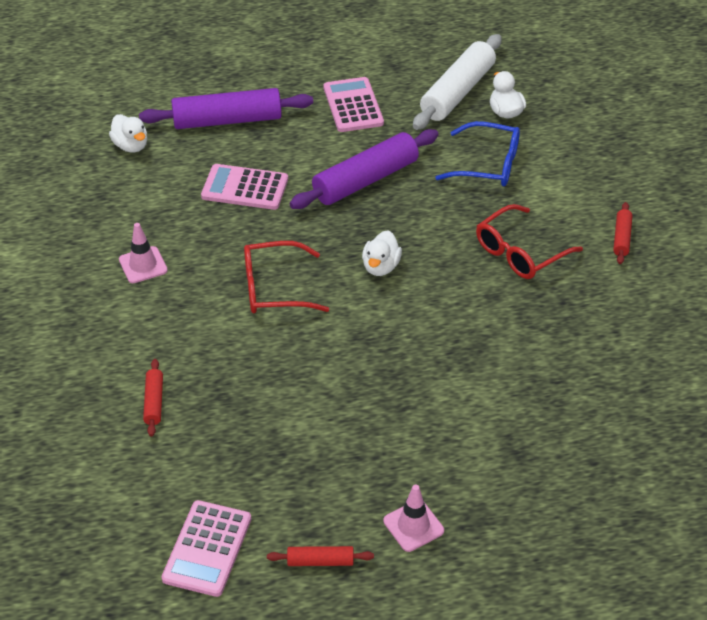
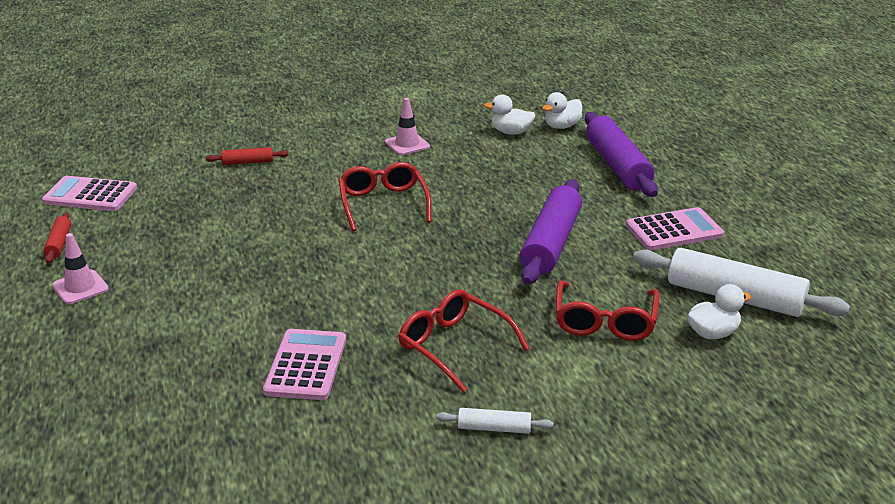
camera: 85 degrees right, 15 degrees down
(245, 188) = (520, 181): pink calculator -> pink calculator (306, 365)
(365, 180) = (551, 243): purple rolling pin -> purple rolling pin turned 60 degrees clockwise
(381, 267) = (419, 257): white duck -> white duck (511, 132)
(488, 165) = (605, 322): blue glasses -> red glasses
(621, 238) = (494, 428): red rolling pin -> white rolling pin

